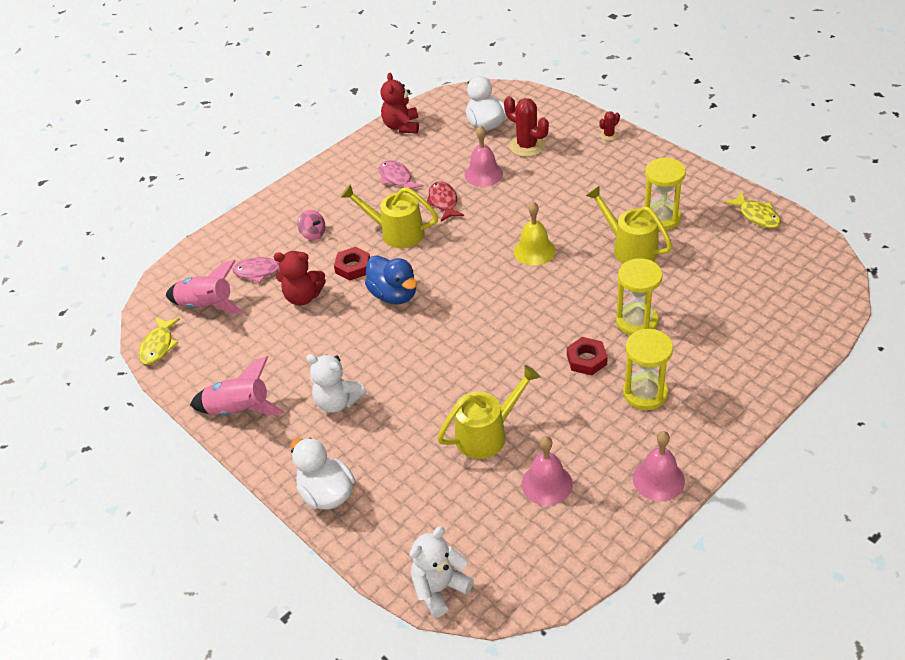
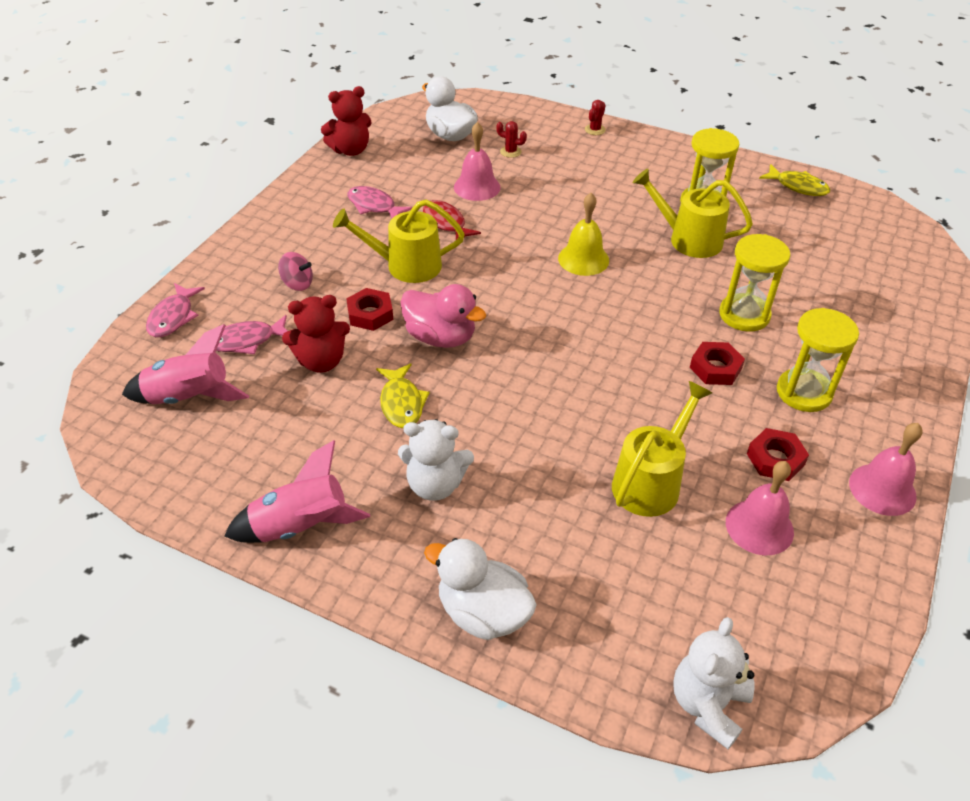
camera: 25 degrees left, 0 degrees up
(158, 346) = (138, 464): yellow fish -> yellow fish (401, 403)
(220, 244) = (173, 317): none -> pink fish
(394, 295) = (440, 337): blue duck -> pink duck
(401, 126) = (350, 150): red teddy bear -> red teddy bear turned 90 degrees counterclockwise
(527, 146) = (510, 152): red cactus -> red cactus, size x0.51
(589, 438) = (775, 459): none -> red nut

